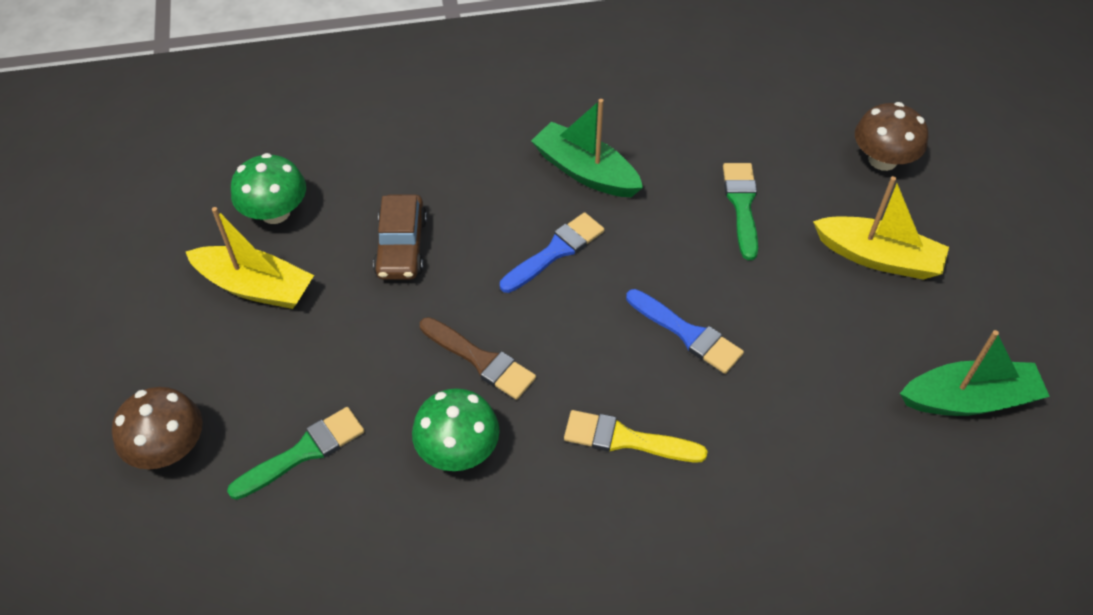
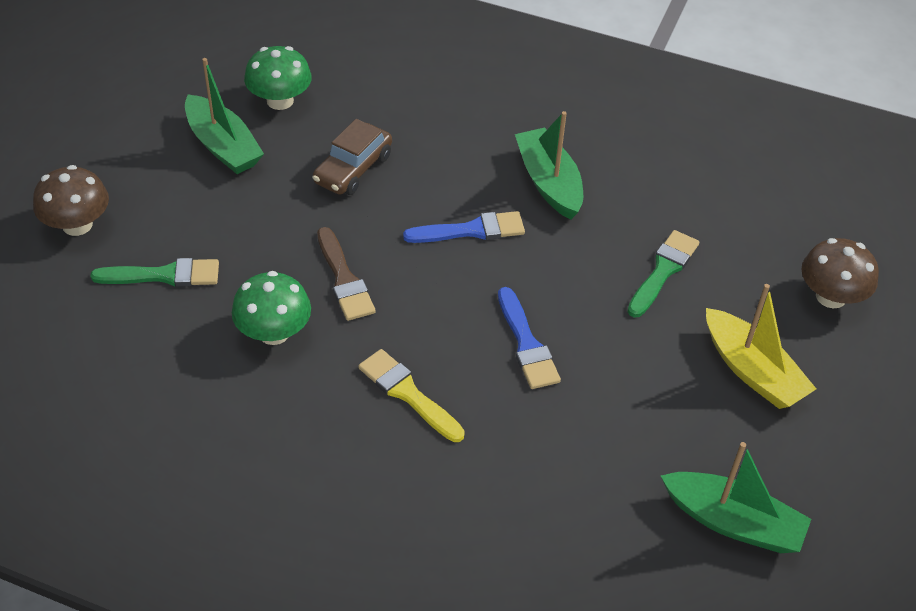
camera: 30 degrees right, 5 degrees down
(255, 287) = (223, 146): yellow boat -> green boat

